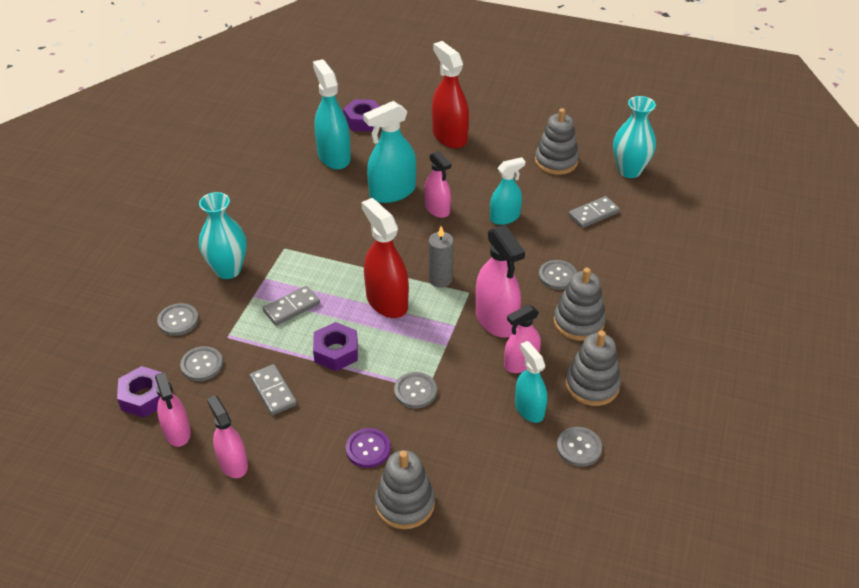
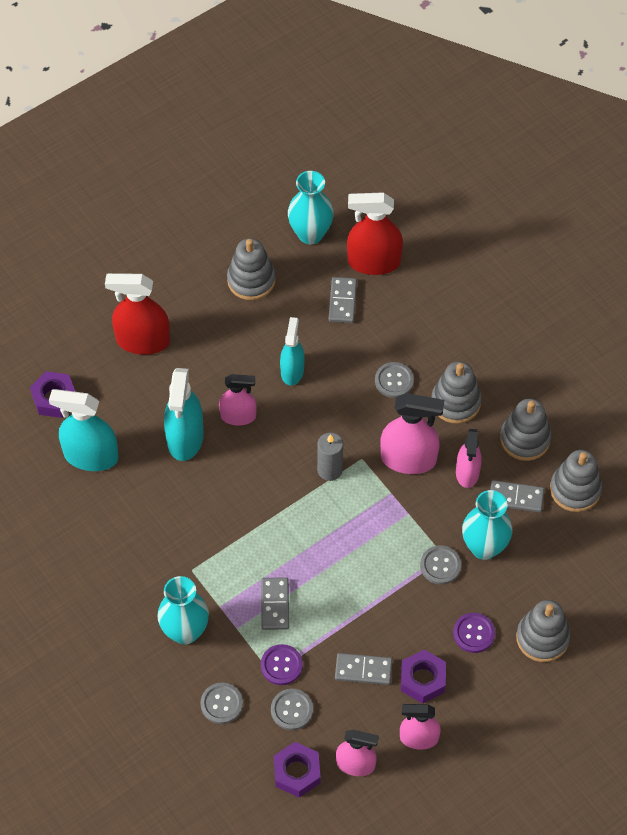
camera: 55 degrees left, 15 degrees up
(239, 338) = (281, 665): none -> purple button
(336, 352) = (354, 599): purple nut -> purple nut (423, 679)
(387, 301) = (325, 527): red spray bottle -> red spray bottle (373, 262)
(460, 412) = (484, 547): none -> turquoise vase
(529, 409) = (516, 497): turquoise spray bottle -> grey domino
(579, 447) = (575, 489): grey button -> grey stacking toy

